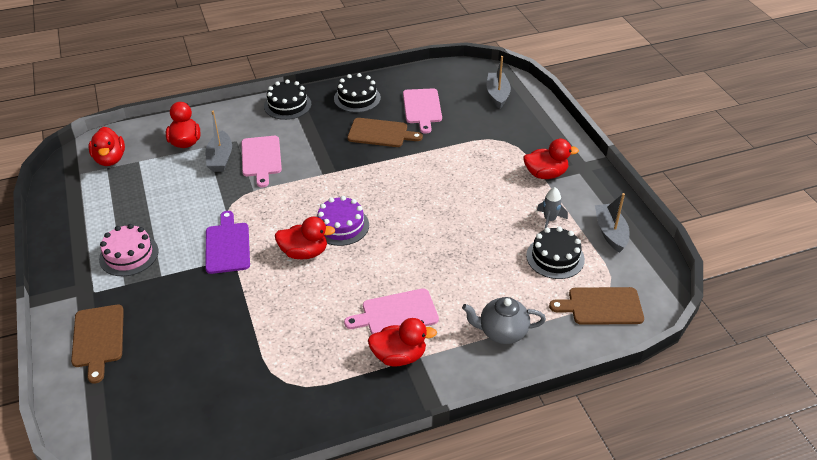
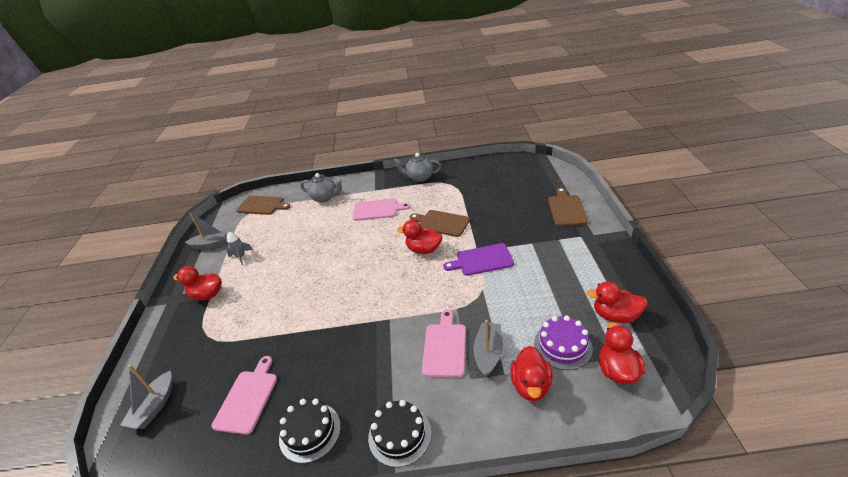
camera: 160 degrees left, 5 degrees down
(129, 255) = (561, 260): pink cake -> none
(227, 245) = (481, 260): purple cutting board -> purple cutting board turned 75 degrees clockwise
(341, 226) = (390, 267): purple cake -> purple cake (562, 346)
(347, 396) = (419, 177): none -> grey teapot
(380, 133) = (312, 364): brown cutting board -> brown cutting board (441, 223)
(399, 356) = (385, 191): red duck -> red duck (615, 315)
(555, 257) = (261, 232): black cake -> none
(610, 232) = (212, 244): grey boat -> grey boat turned 105 degrees counterclockwise

